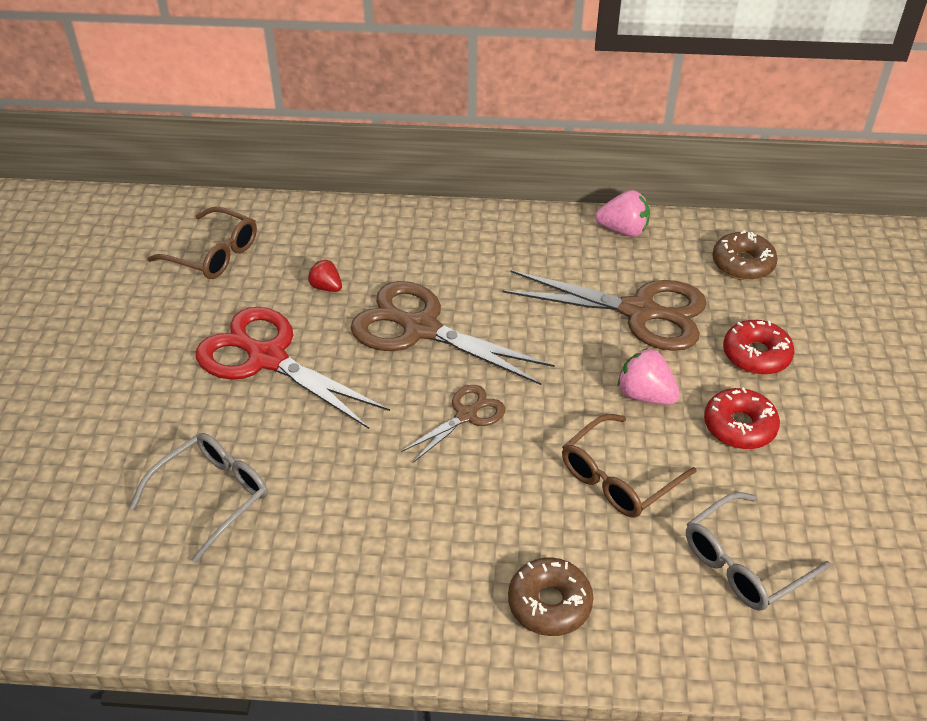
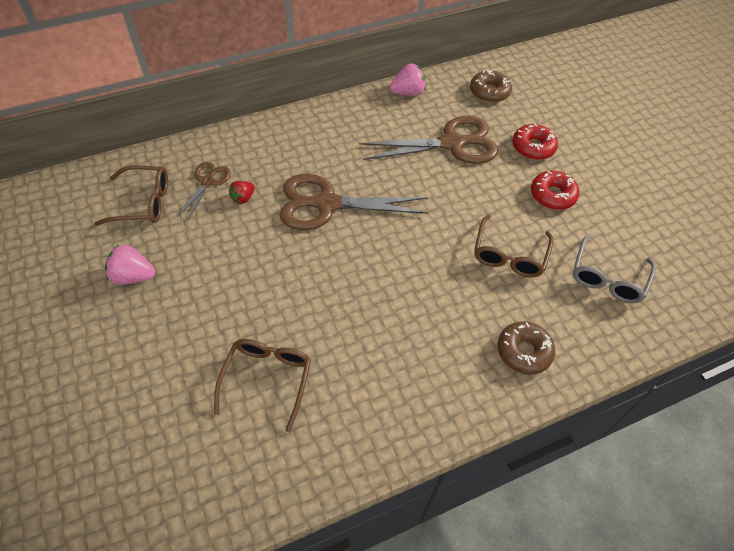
camera: 30 degrees left, 10 degrees up
(212, 496) = (267, 379): grey glasses -> brown glasses
(267, 358) = (236, 265): red scissors -> none
(326, 287) = (243, 198): red strawberry -> red strawberry turned 60 degrees counterclockwise
(466, 415) = (395, 251): brown scissors -> brown scissors (207, 182)
(645, 395) = (490, 196): pink strawberry -> pink strawberry (133, 276)

